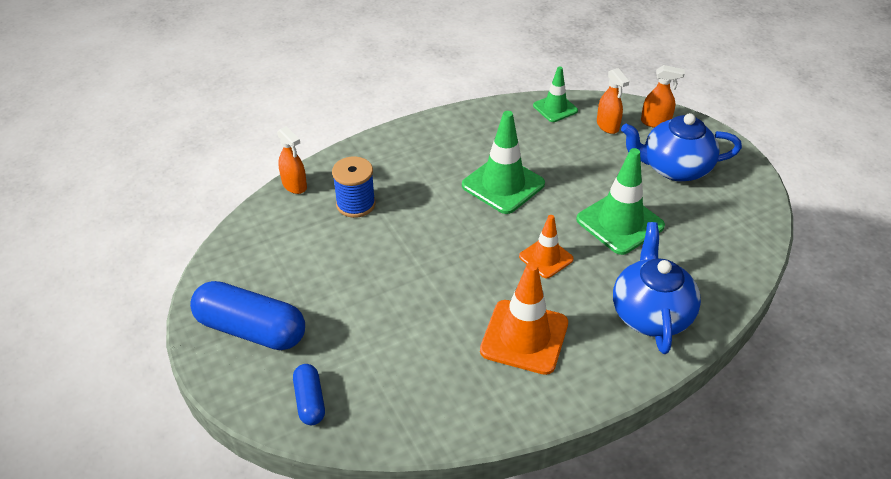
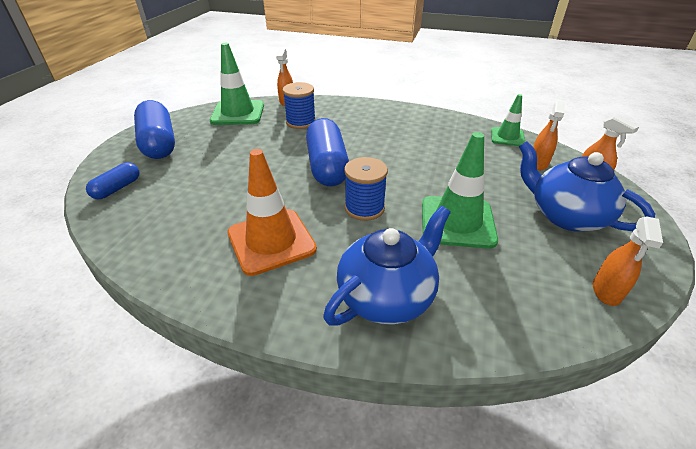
camera: 45 degrees right, 5 degrees down
(459, 238) = (327, 166): none -> blue capsule
(503, 185) = (402, 156): green traffic cone -> green traffic cone (238, 113)
(546, 258) = (364, 208): orange traffic cone -> blue spool
(749, 215) = (606, 291): none -> orange spray bottle

